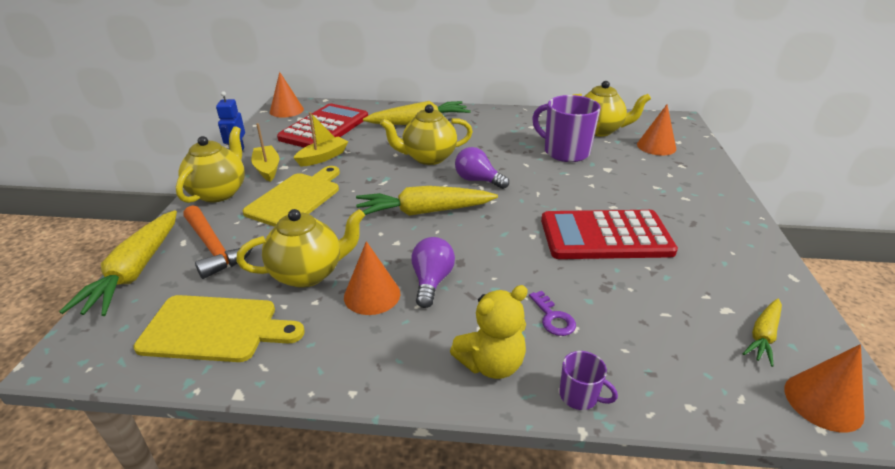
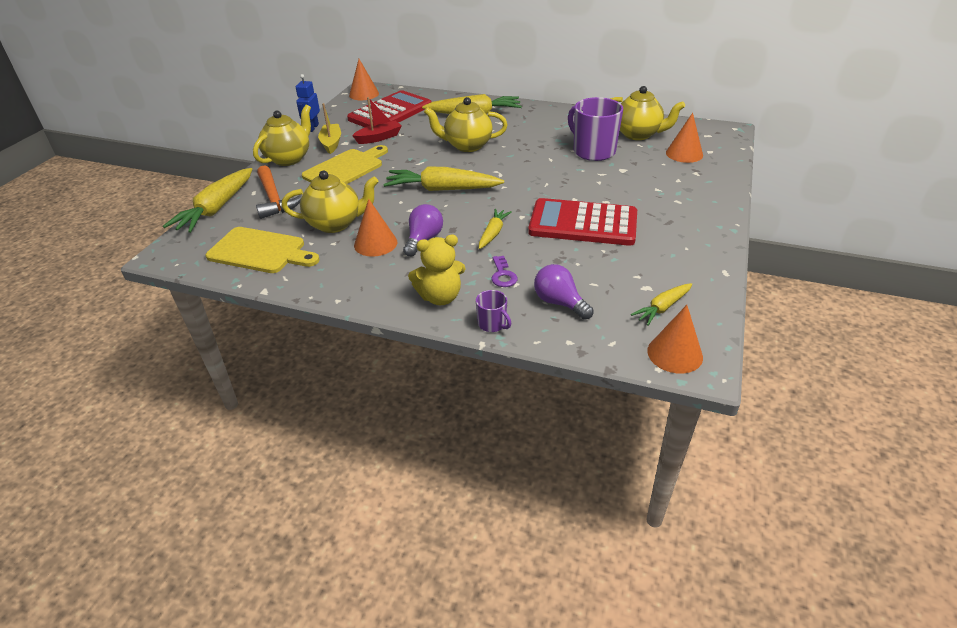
camera: 15 degrees right, 5 degrees up
(323, 157) = (379, 138): yellow boat -> red boat
(477, 180) = (500, 168): purple light bulb -> purple light bulb (559, 303)
(511, 262) = (493, 233): none -> yellow carrot

